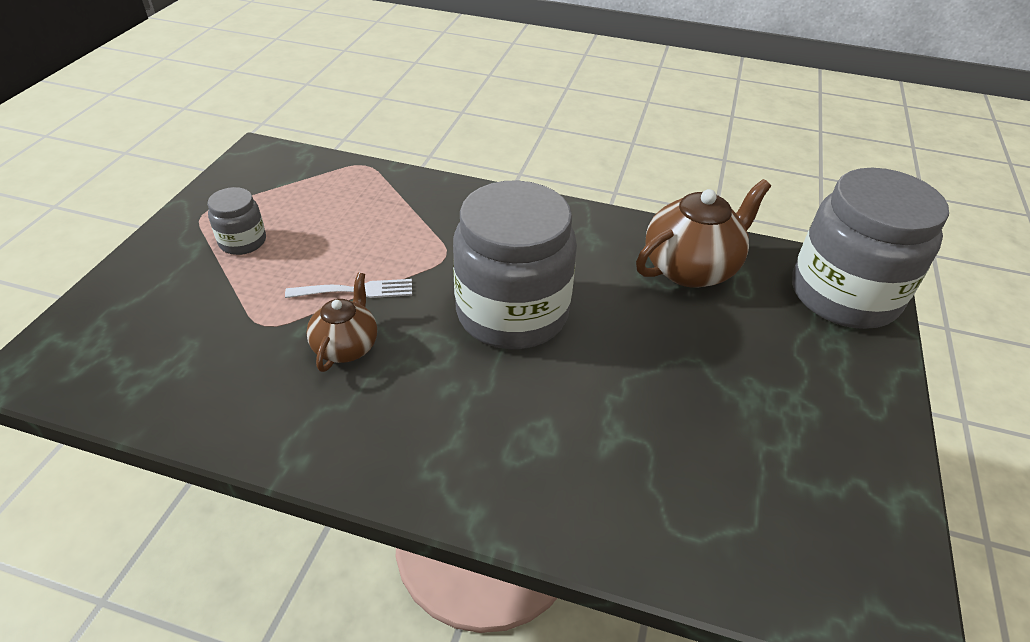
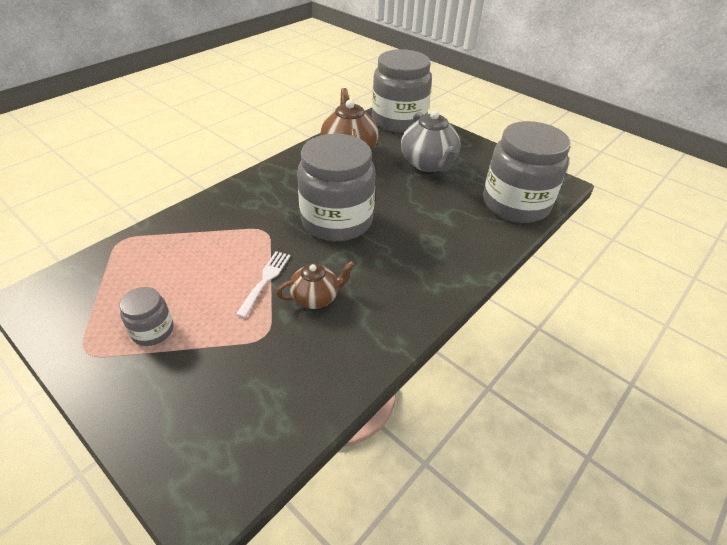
camera: 65 degrees left, 0 degrees up
(346, 346) = (316, 297): brown teapot -> brown teapot turned 120 degrees clockwise
(742, 542) = (515, 204): none -> grey jar
(750, 372) = (428, 164): none -> grey teapot

